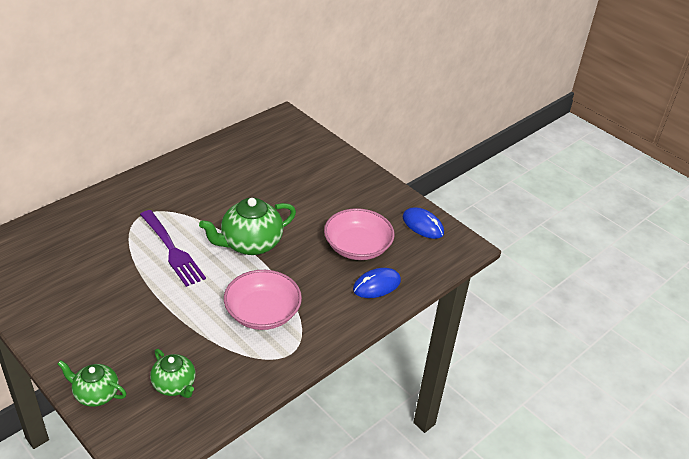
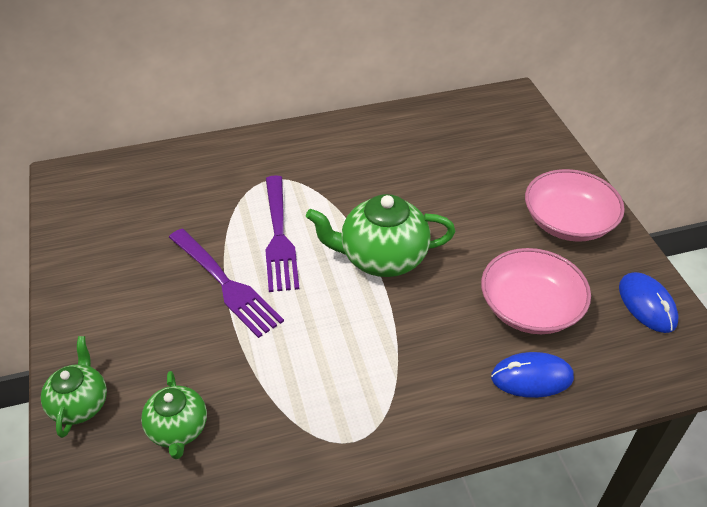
camera: 30 degrees right, 5 degrees up
(96, 394) = (80, 404): green teapot -> green teapot turned 45 degrees clockwise
(153, 291) = (226, 284): none -> purple fork
(262, 312) = (347, 363): pink bowl -> pink bowl (568, 222)

